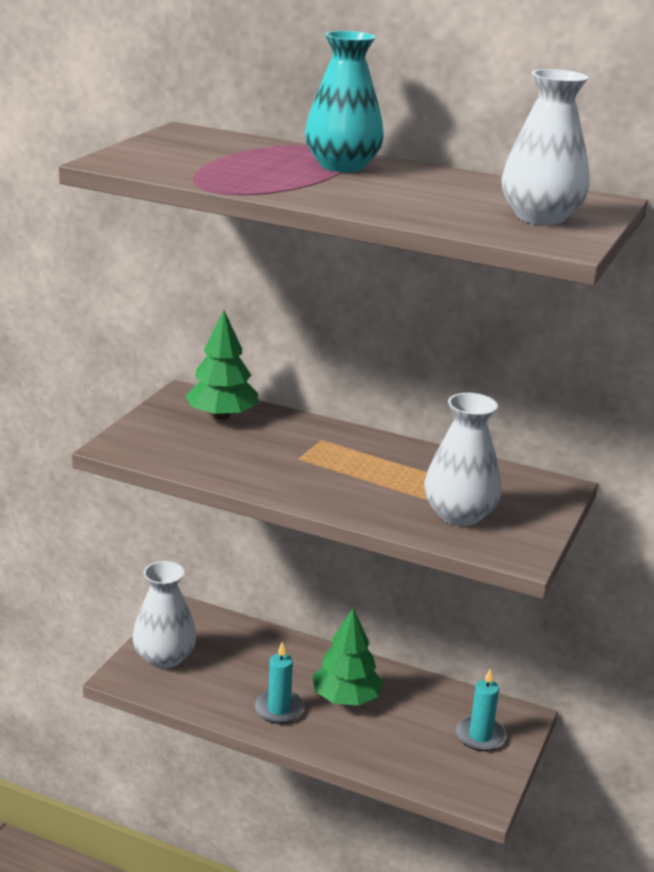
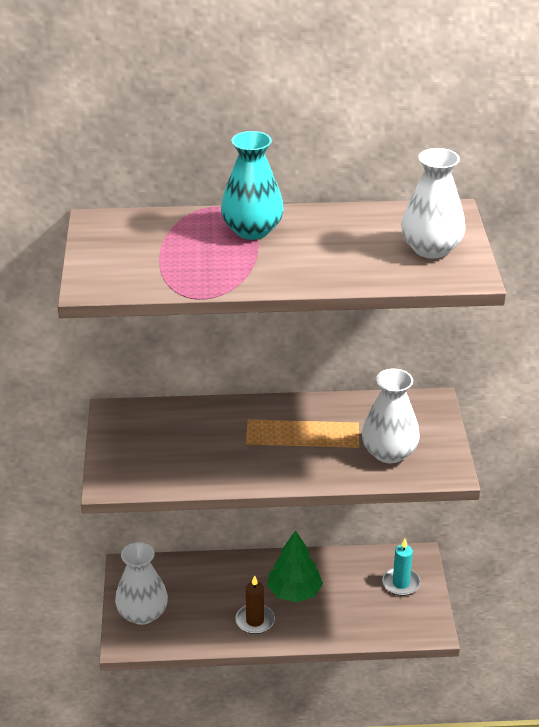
camera: 25 degrees left, 10 degrees up
(222, 416) = (159, 423): green tree -> none
(279, 709) = (255, 621): turquoise candle -> brown candle

